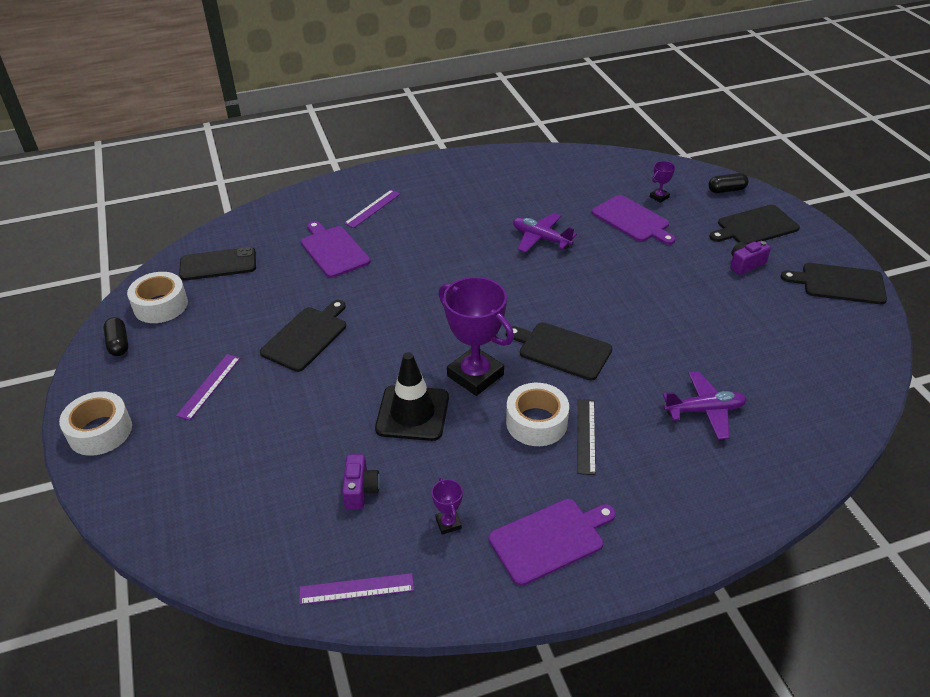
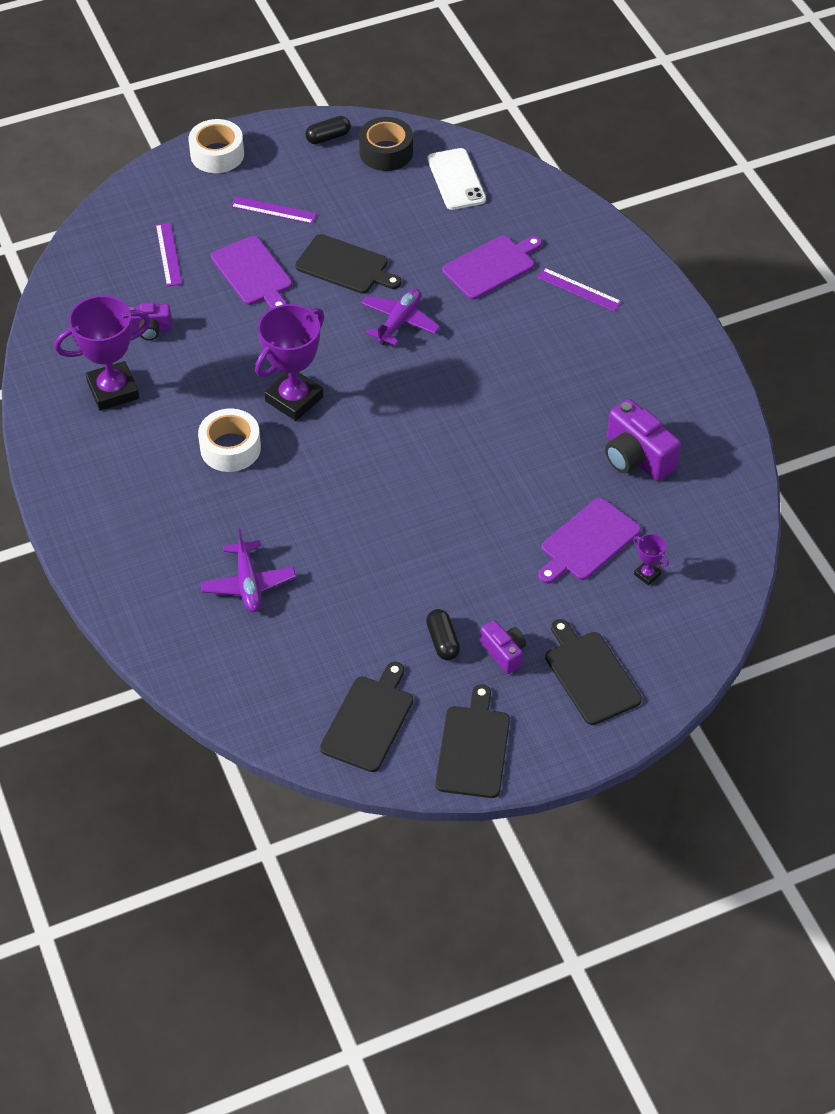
camera: 85 degrees right, 10 degrees up
(160, 305) = (386, 152): white tape -> black tape
(218, 264) = (456, 179): black phone -> white phone
(356, 589) = (52, 339): purple ruler -> purple ruler (168, 254)
(412, 413) = (241, 356): black traffic cone -> none
(448, 523) = (113, 390): purple trophy -> purple trophy, size x2.30
(541, 238) = (535, 449): purple plane -> purple plane (399, 322)
(550, 194) = (636, 457): none -> purple camera
(550, 539) = (94, 458): purple cutting board -> purple cutting board (253, 273)
(561, 350) = (335, 468): black cutting board -> black cutting board (369, 720)
(586, 436) = (213, 486): black ruler -> none
(726, 190) = (677, 653): black capsule -> black capsule (443, 641)

